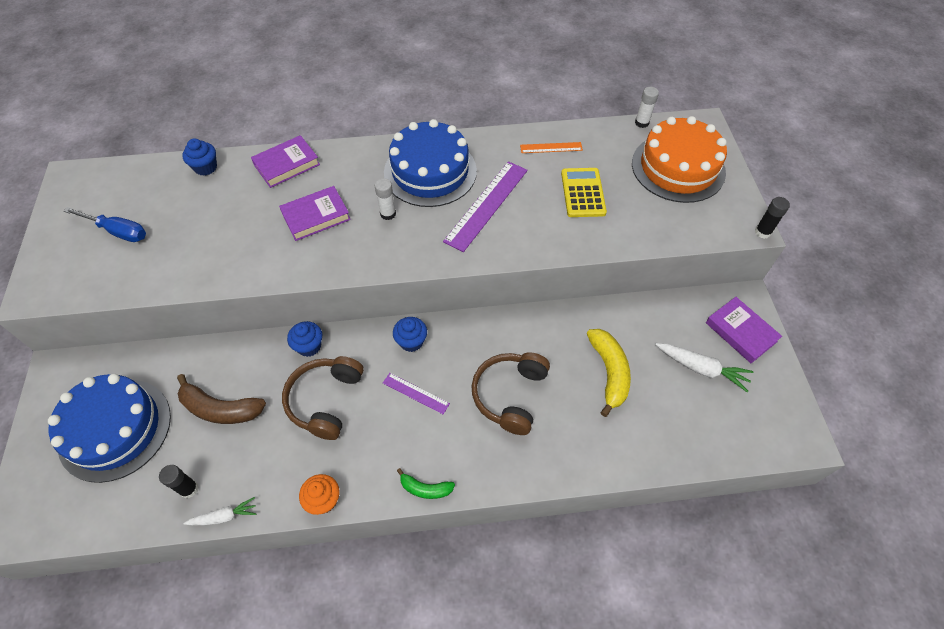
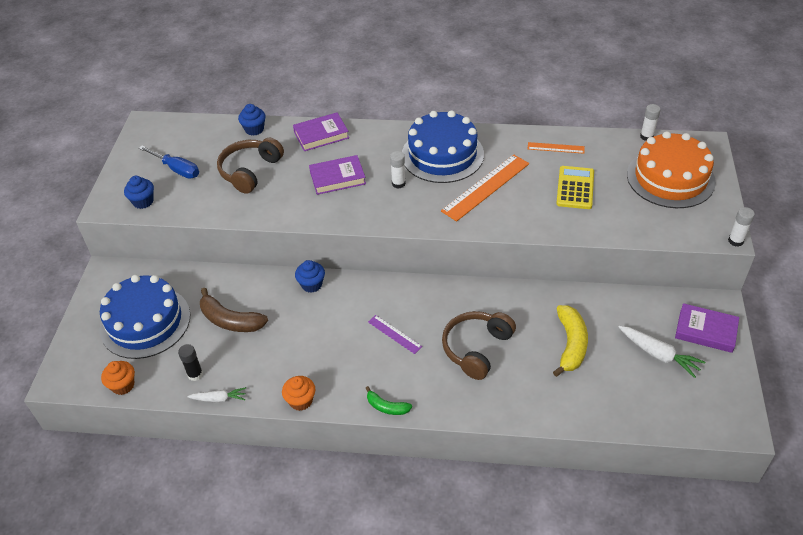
camera: 15 degrees right, 10 degrees down
(99, 521) = (123, 385): none -> orange cupcake
(325, 400) = (317, 328): brown headphones -> brown headphones (250, 171)
(411, 341) = (399, 294): blue cupcake -> blue cupcake (143, 201)
(486, 205) = (486, 187): purple ruler -> orange ruler
(741, 332) = (705, 331): purple book -> purple book turned 45 degrees counterclockwise
(762, 232) = (735, 241): black glue stick -> white glue stick

